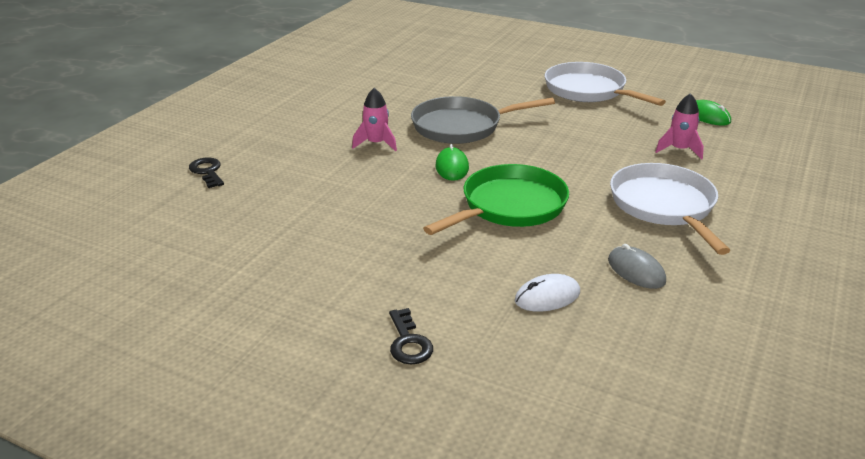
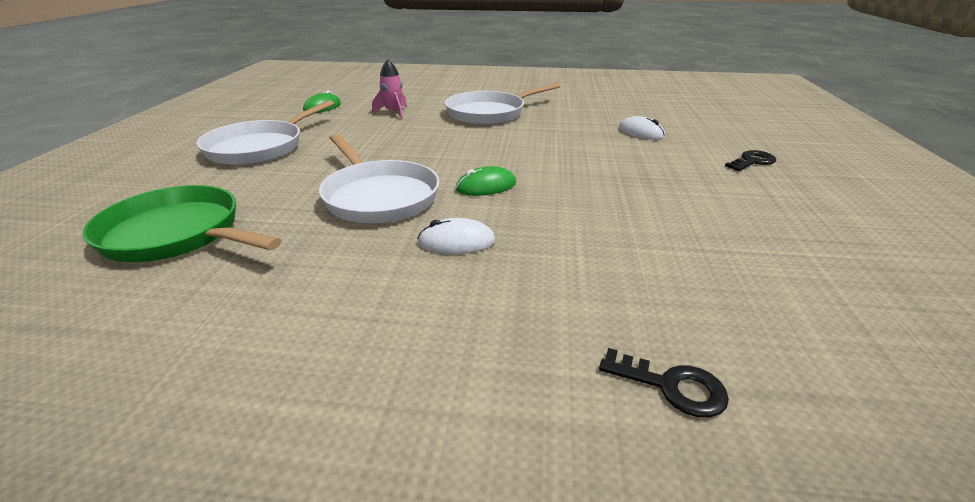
camera: 110 degrees left, 0 degrees up
(207, 171) = (672, 386): black key -> black key turned 105 degrees counterclockwise
(376, 144) = (456, 241): pink rocket -> white mouse
(462, 126) = (378, 196): grey pan -> white pan
(509, 206) = (538, 154): green pan -> green pan (178, 234)
(636, 271) = (580, 115): grey mouse -> none

